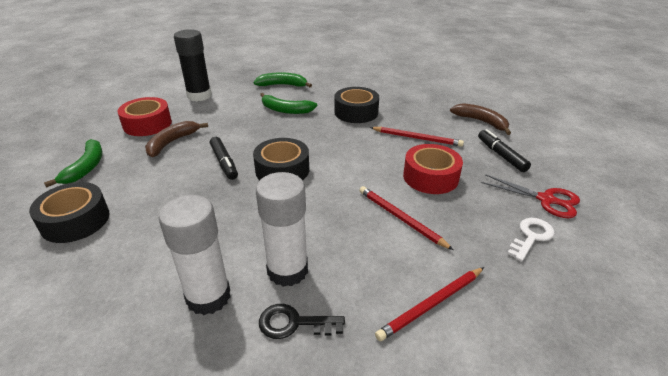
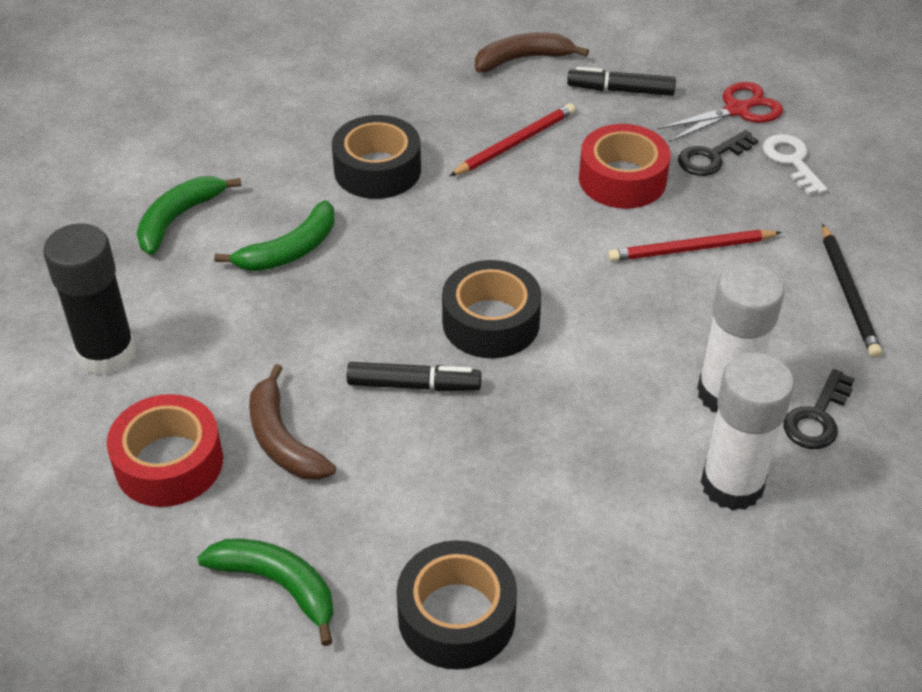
camera: 60 degrees left, 10 degrees up
(431, 304) = (848, 293): red pencil -> black pencil
(489, 202) = (711, 157): none -> black key

